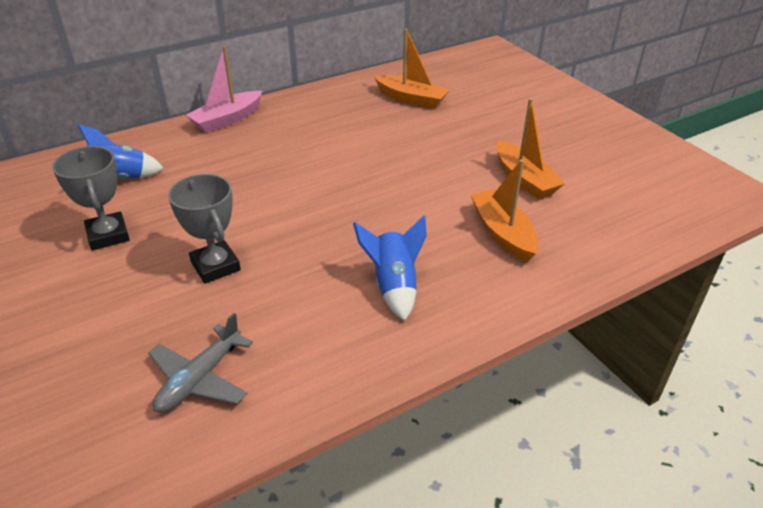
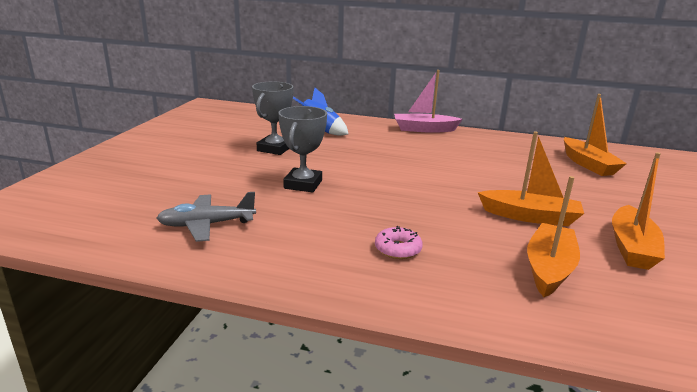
camera: 45 degrees right, 15 degrees down
(394, 286) = (398, 249): blue rocket -> pink donut
(437, 187) = (529, 216): none -> orange boat

